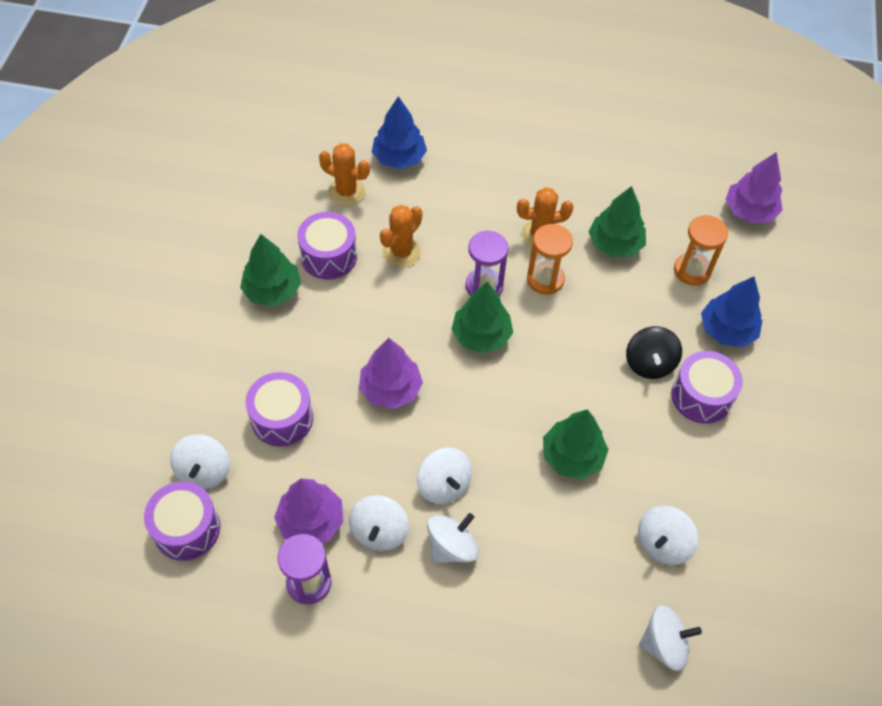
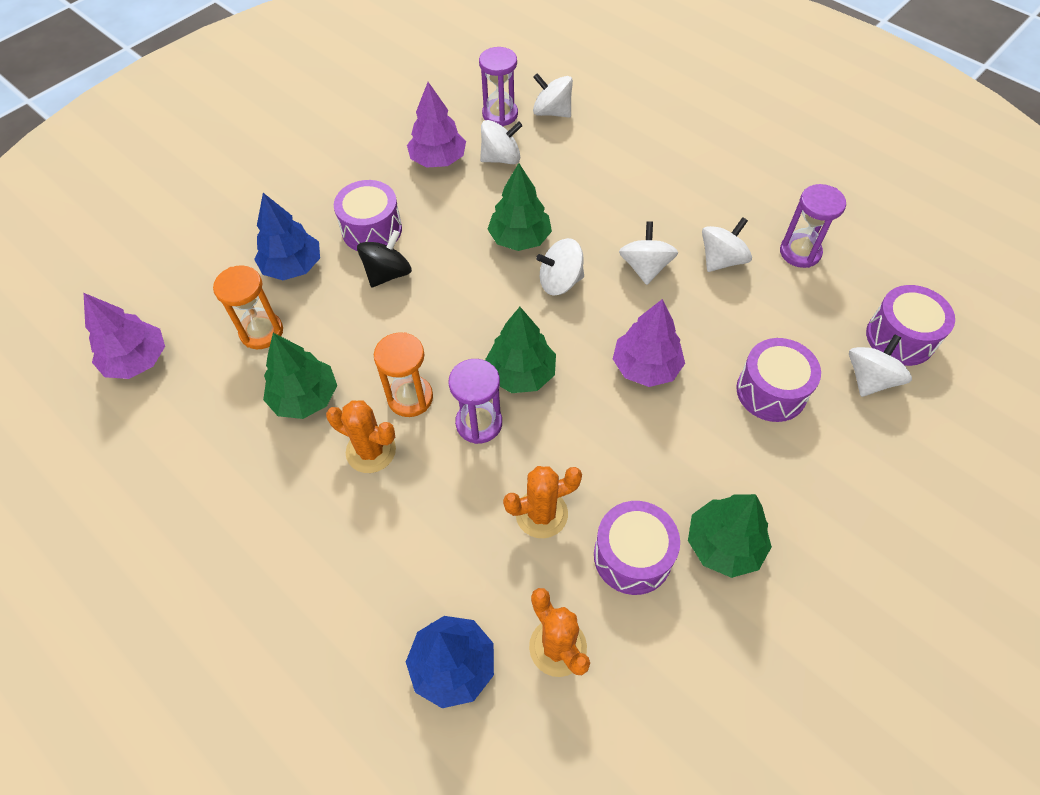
camera: 145 degrees left, 0 degrees up
(311, 521) = (779, 293): purple tree -> purple tree (438, 160)
(452, 547) = (666, 225): white spinning top -> white spinning top (560, 282)
(713, 607) = (500, 114): none -> purple hourglass

